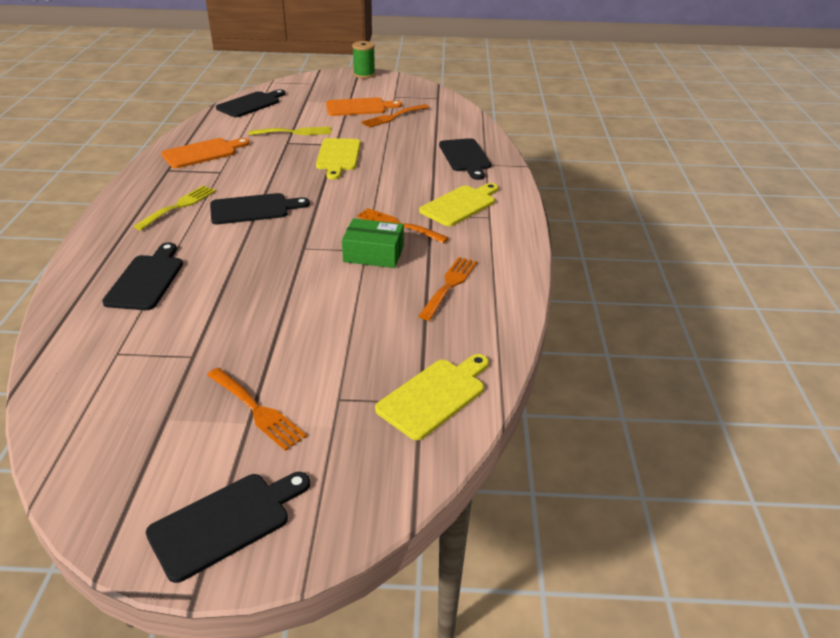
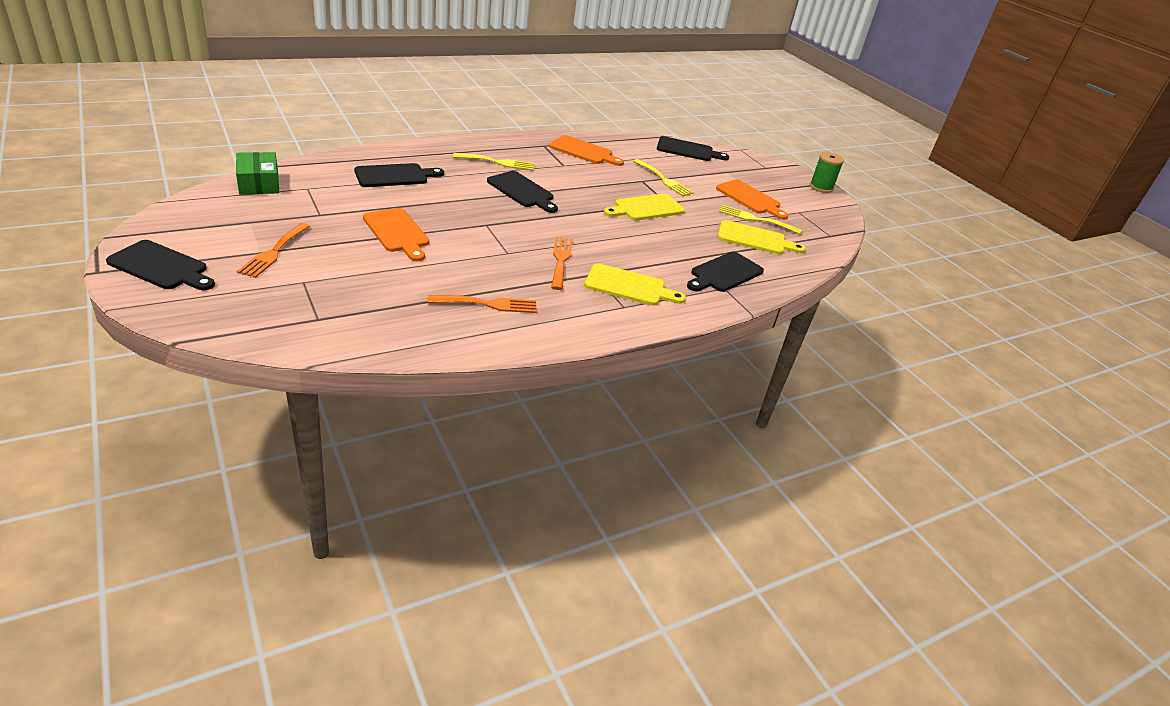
camera: 55 degrees right, 0 degrees up
(278, 308) = (397, 232): none -> orange cutting board
(373, 254) = (505, 257): green box -> green box (259, 183)
(393, 117) = (755, 219): orange fork -> yellow fork
(435, 396) = (329, 324): yellow cutting board -> yellow cutting board (755, 239)

